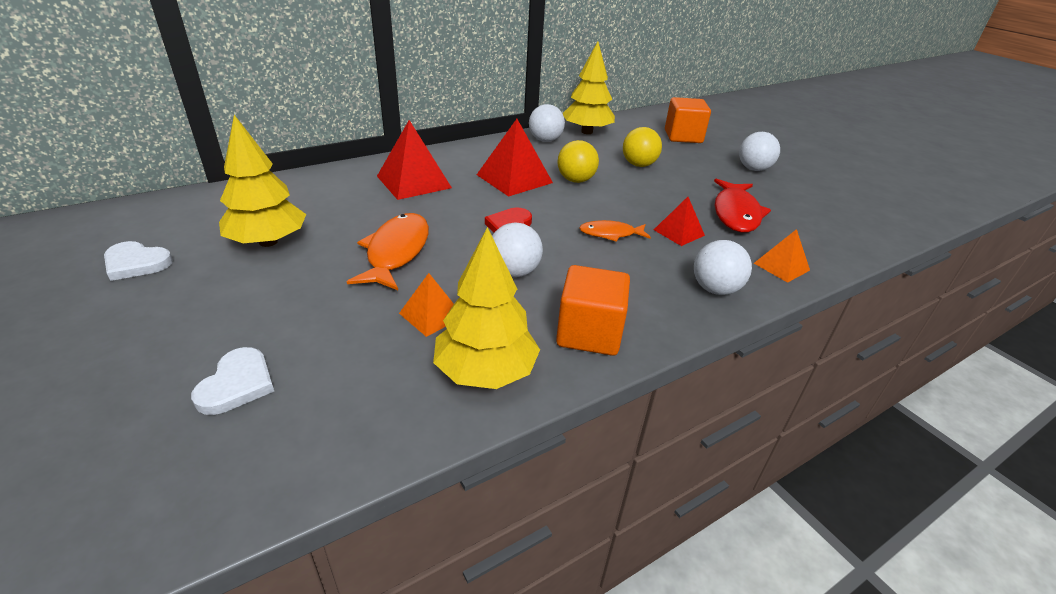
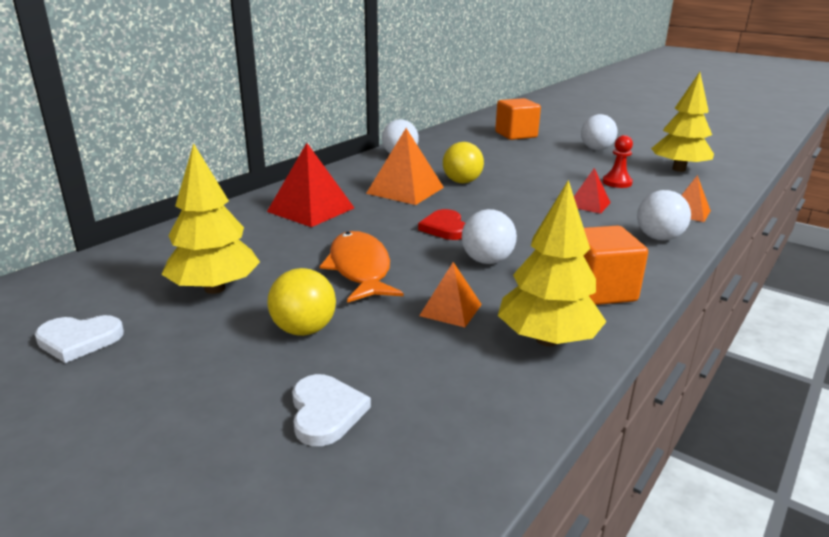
camera: 20 degrees left, 10 degrees down
(514, 178) = (405, 190): red pyramid -> orange pyramid
(586, 132) = (430, 144): yellow tree -> yellow tree (678, 169)
(610, 234) = (536, 216): orange fish -> none
(638, 165) = (502, 161): yellow ball -> yellow ball (304, 330)
(736, 213) = (617, 182): red fish -> red pawn

